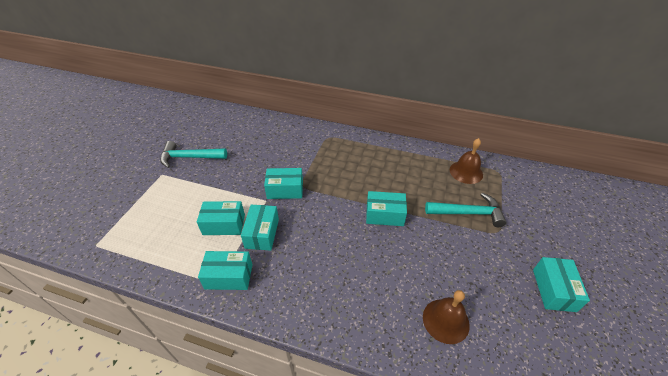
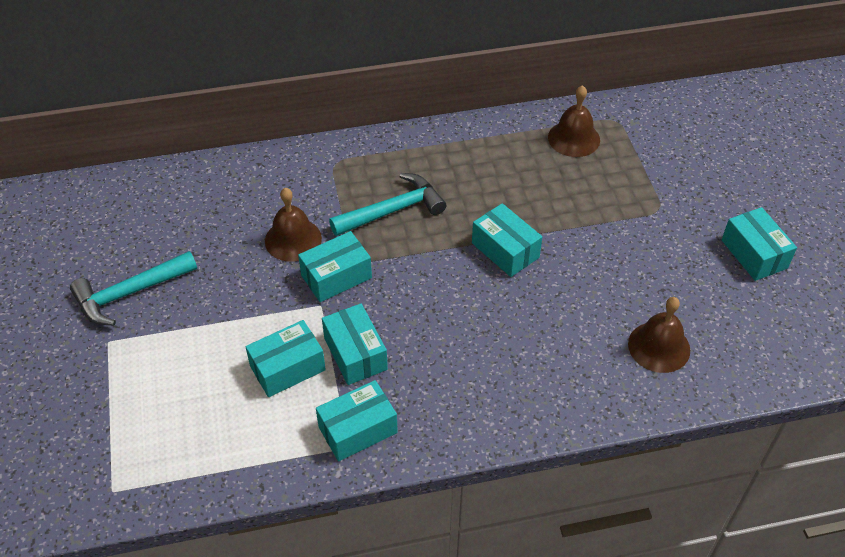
camera: 30 degrees left, 5 degrees up
(279, 163) = (293, 239): none -> brown bell
(384, 215) = (505, 250): turquoise box -> turquoise box turned 75 degrees clockwise
(468, 213) = (610, 199): turquoise hammer -> turquoise hammer (393, 210)

